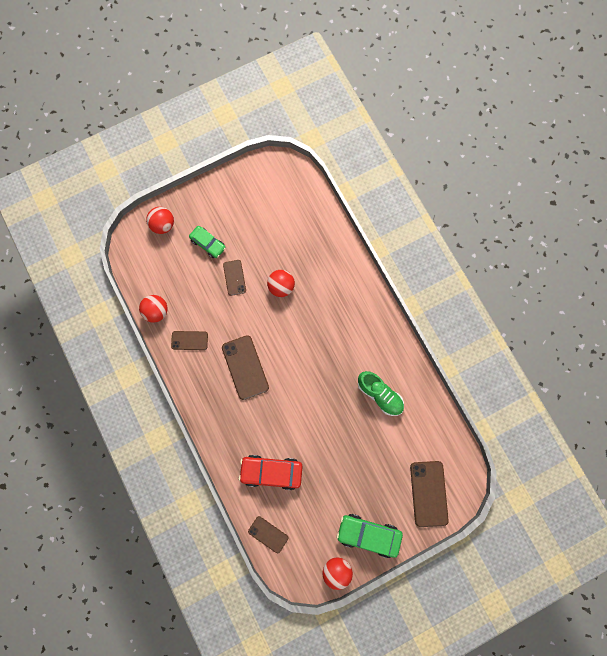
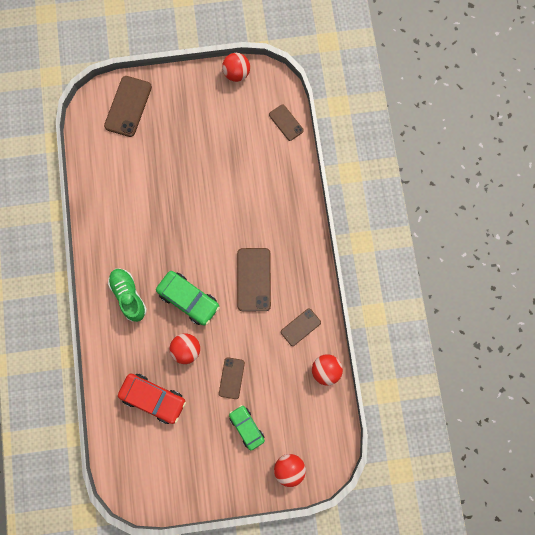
camera: 160 degrees left, 0 degrees up
(189, 340) = (300, 327): brown phone -> brown phone turned 60 degrees counterclockwise
(271, 472) = (263, 173): red car -> red car (153, 398)
(368, 534) = (197, 92): green car -> green car (188, 299)
(380, 395) = (133, 206): green shoe -> green shoe (129, 296)

